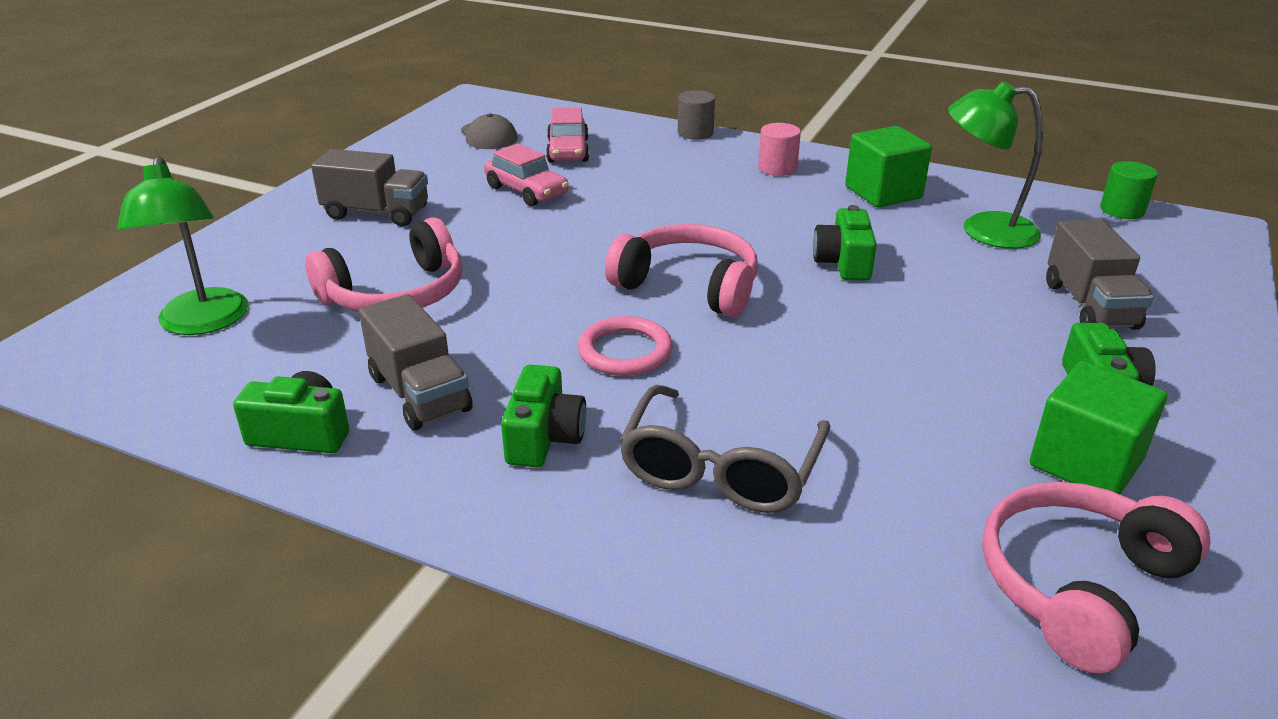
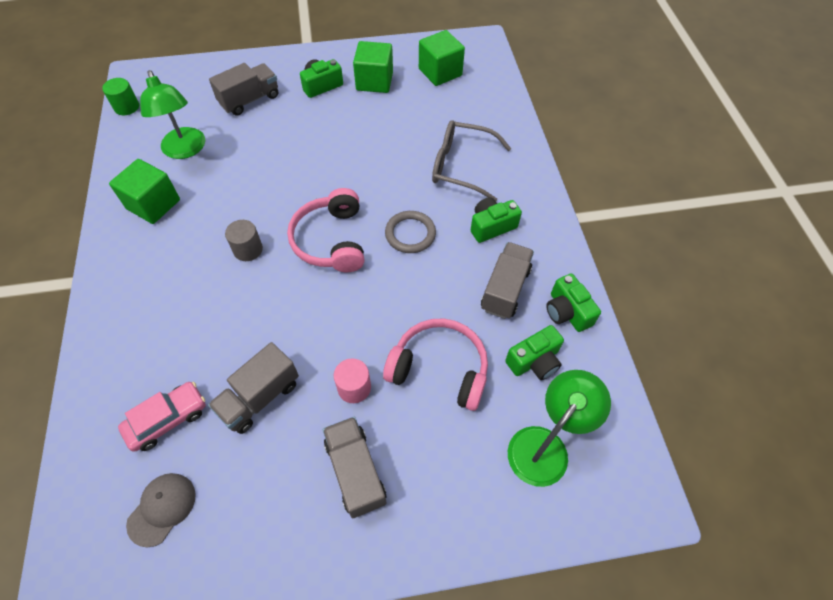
camera: 125 degrees left, 25 degrees up
(527, 191) = (259, 397): pink car -> grey truck
(625, 351) = (410, 234): pink ring -> grey ring
(695, 133) = (86, 351): grey cylinder -> grey cylinder (248, 249)
(720, 469) = (461, 166): grey glasses -> grey glasses turned 150 degrees counterclockwise
(777, 168) = (138, 270): pink cylinder -> pink cylinder (354, 387)
(843, 263) = (261, 190): green camera -> green camera (534, 361)
(1079, 586) = (440, 72): pink headphones -> green cube

